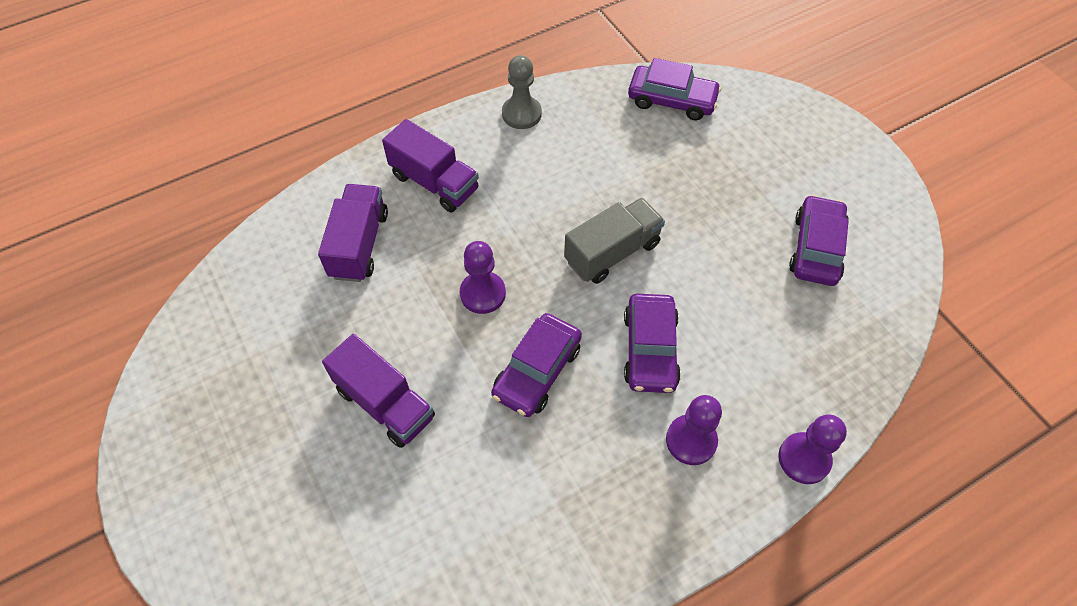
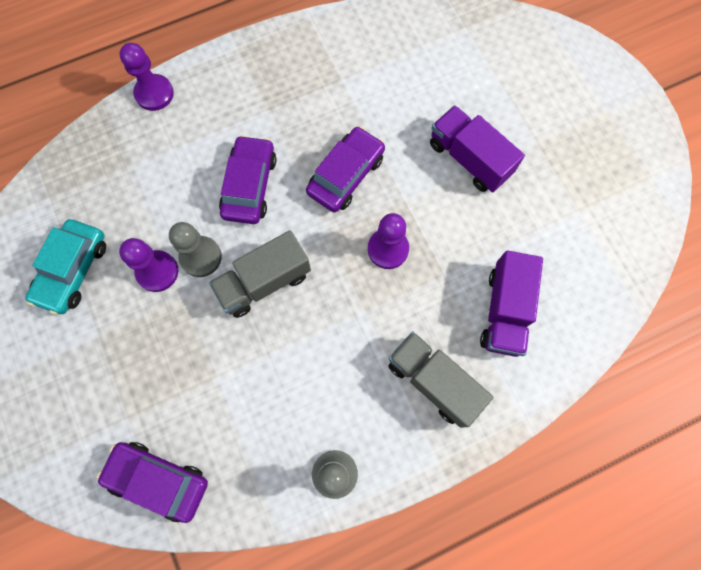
camera: 175 degrees left, 15 degrees up
(434, 182) = (433, 381): purple truck -> grey truck
(685, 270) = (201, 257): none -> grey pawn
(691, 440) = (234, 113): purple pawn -> purple pawn (157, 271)
(816, 248) = (73, 270): purple car -> turquoise car

